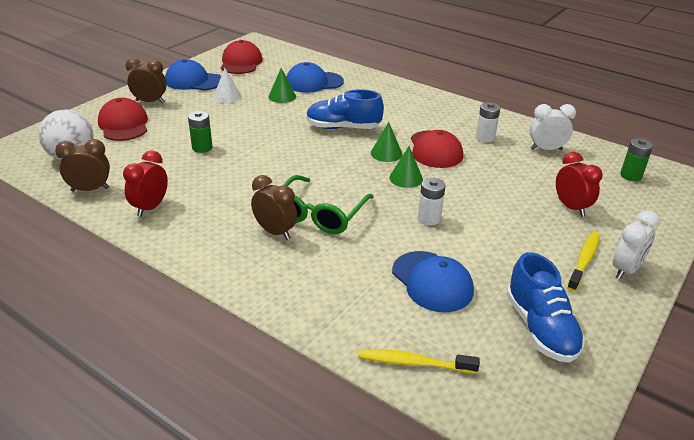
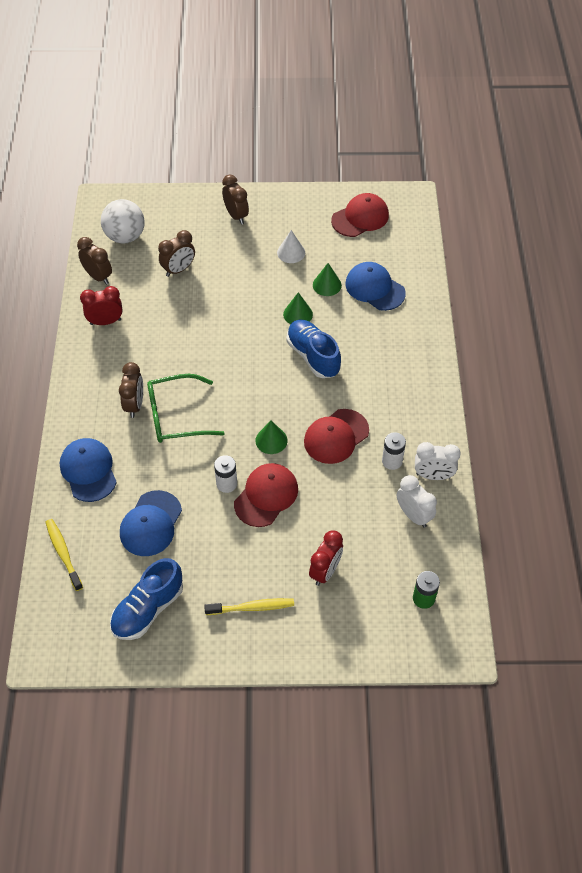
camera: 55 degrees right, 20 degrees up
(124, 124) = (190, 228): red cap -> red cap (266, 496)
(158, 147) = (178, 269): none -> brown clock
(193, 81) = (295, 214): blue cap -> blue cap (88, 471)
(202, 148) = (201, 294): green battery -> none
(386, 153) = (298, 407): green cone -> green cone (298, 314)
(625, 270) = (262, 640): white clock -> white clock (433, 475)

